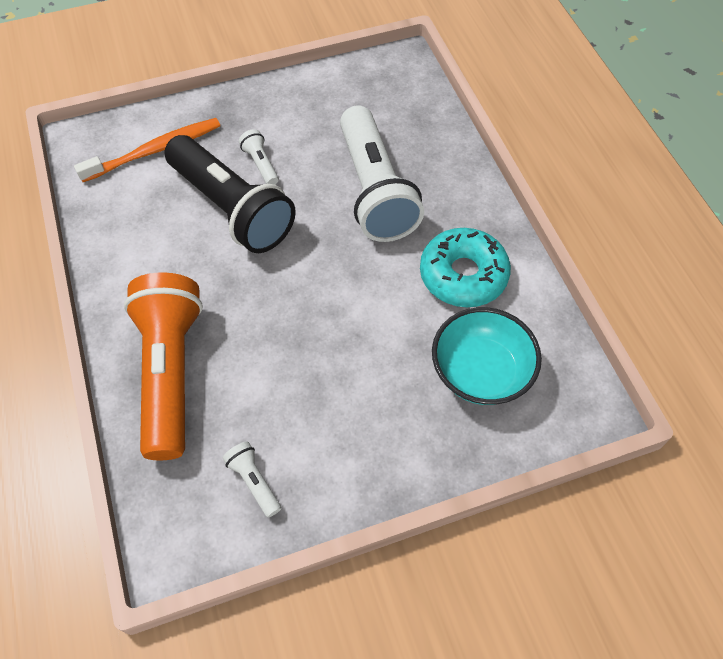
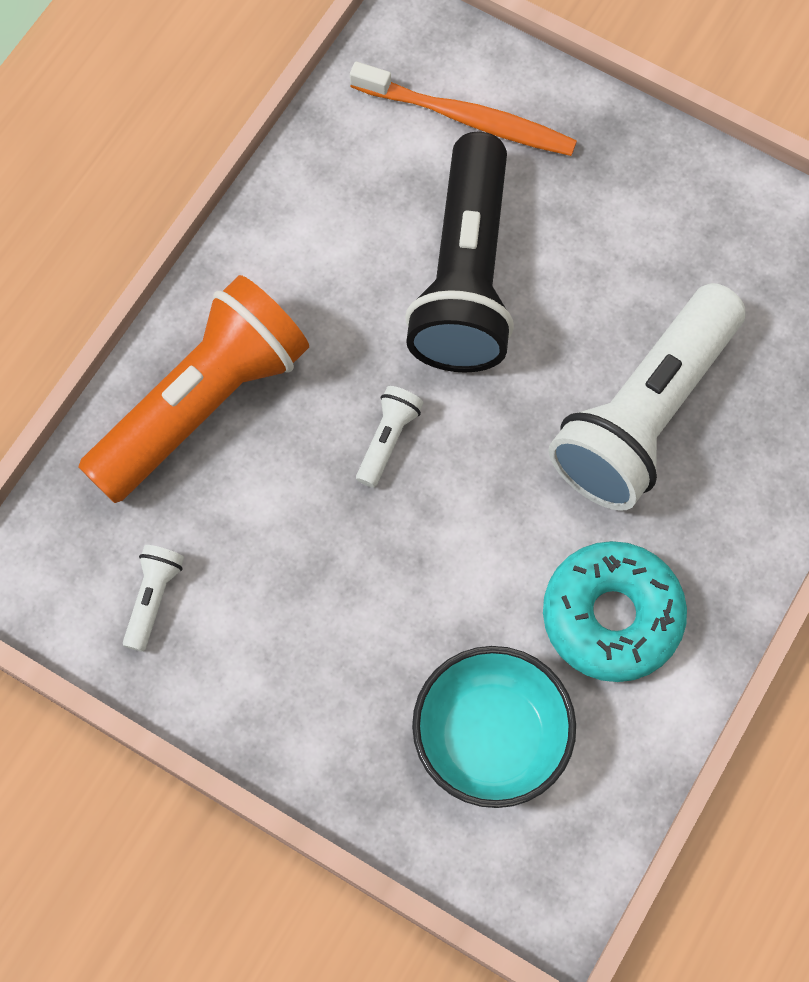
camera: 50 degrees right, 10 degrees up
(261, 164) = (560, 251): white flashlight -> white flashlight (388, 440)

